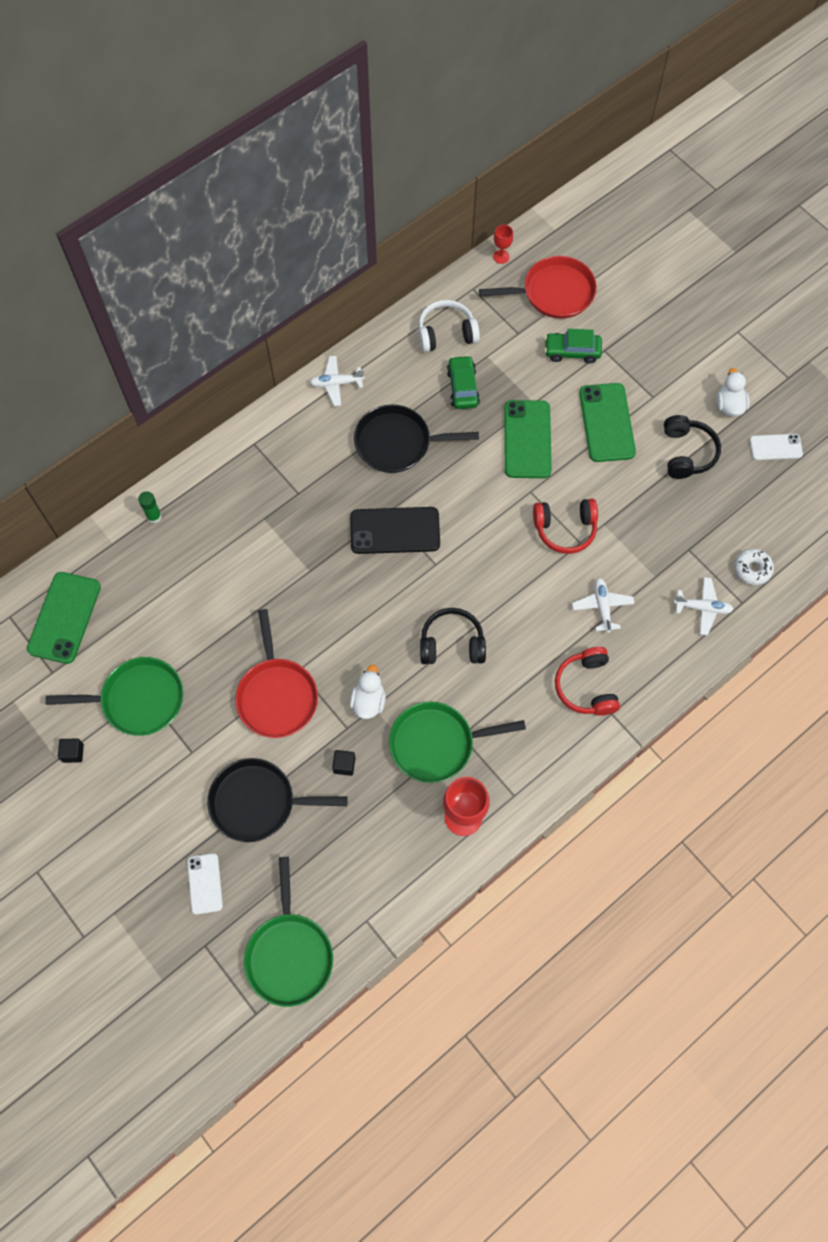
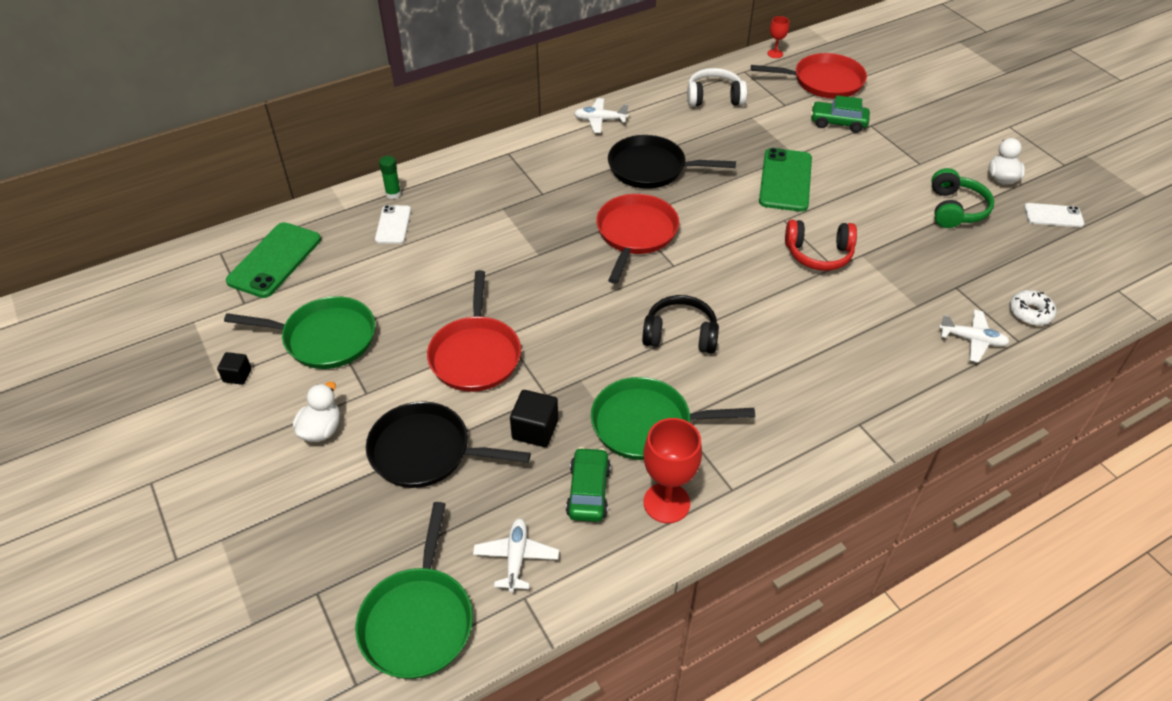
camera: 10 degrees right, 20 degrees down
(205, 883) = (339, 525): white phone -> white phone (393, 225)
(344, 765) = (535, 430): black cube -> black cube, size x1.61
(368, 701) = (576, 373): white duck -> white duck (321, 429)
(395, 530) = (635, 233): black phone -> red pan
(462, 387) = (724, 136): green car -> green car (588, 491)
(586, 687) = (831, 394): red headphones -> none
(602, 607) = (855, 324): white plane -> white plane (516, 558)
(607, 423) = (870, 177): green phone -> none
(687, 453) = (955, 209): black headphones -> green headphones

